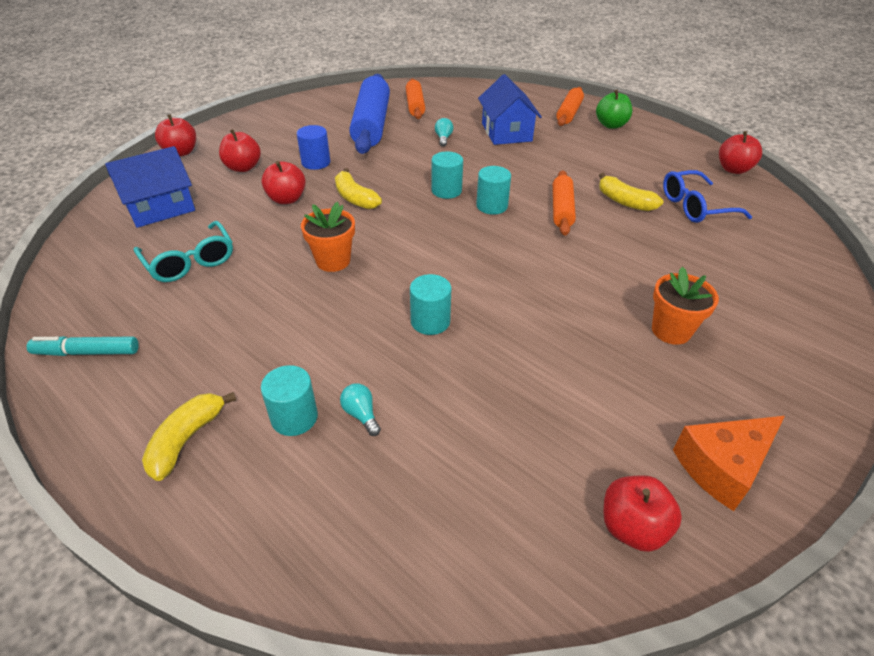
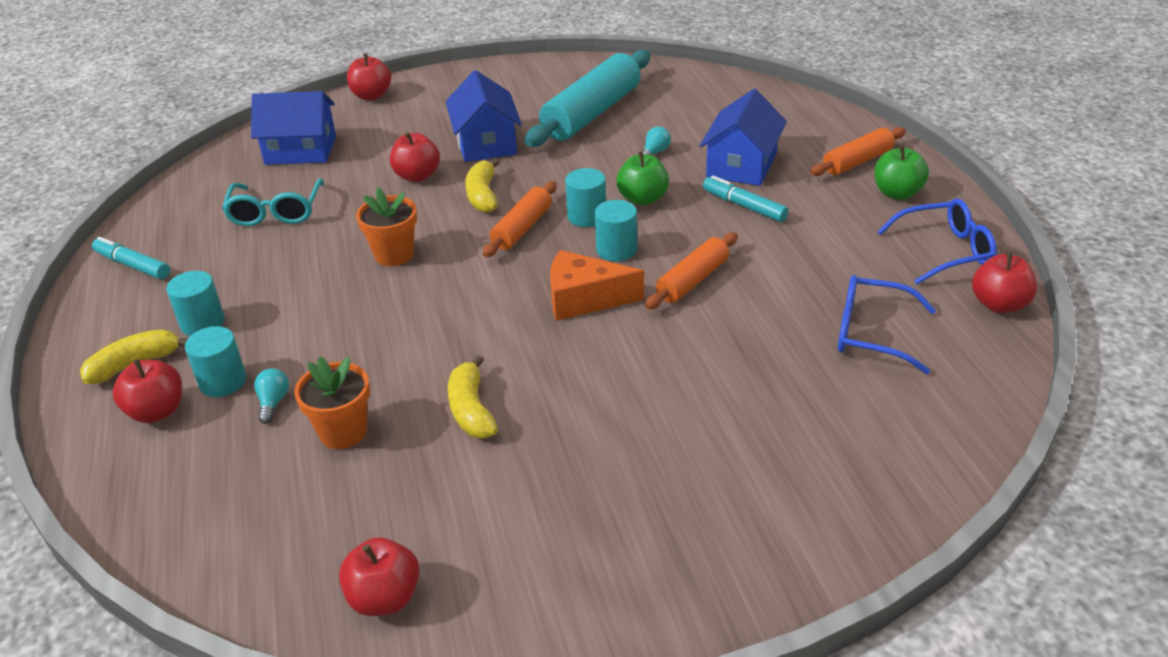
camera: 35 degrees right, 5 degrees down
(243, 167) = (411, 129): red apple -> red apple (157, 411)
(316, 162) = (486, 143): blue cylinder -> blue house
(371, 125) = (591, 113): blue rolling pin -> turquoise rolling pin
(415, 105) = (668, 101): orange rolling pin -> orange rolling pin (522, 228)
(430, 321) = (417, 346): turquoise cylinder -> turquoise cylinder (202, 323)
(470, 169) = (642, 199): none -> green apple
(537, 155) = (744, 206): none -> turquoise marker
(624, 201) = (783, 296): yellow banana -> yellow banana (471, 410)
(671, 330) = (648, 455): orange flower pot -> orange flower pot (343, 432)
(673, 149) = (945, 251): none -> blue glasses
(722, 466) = (530, 597): orange cheese -> orange cheese (584, 299)

